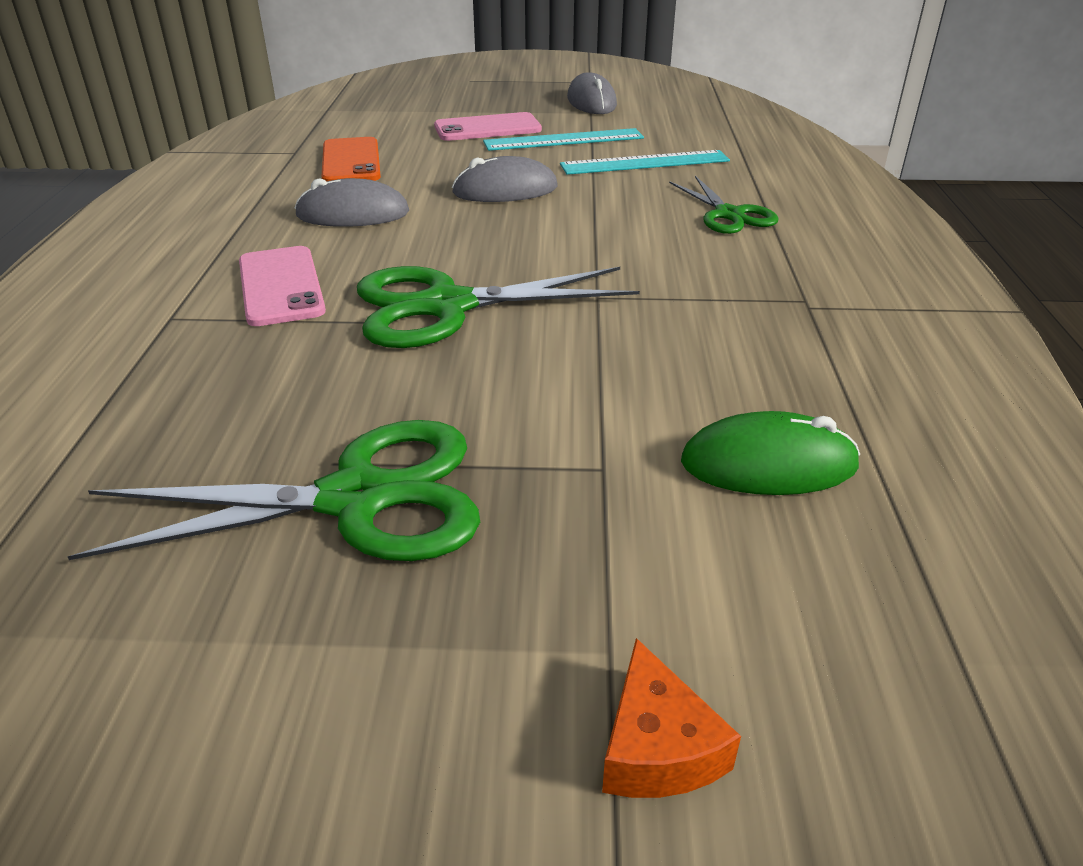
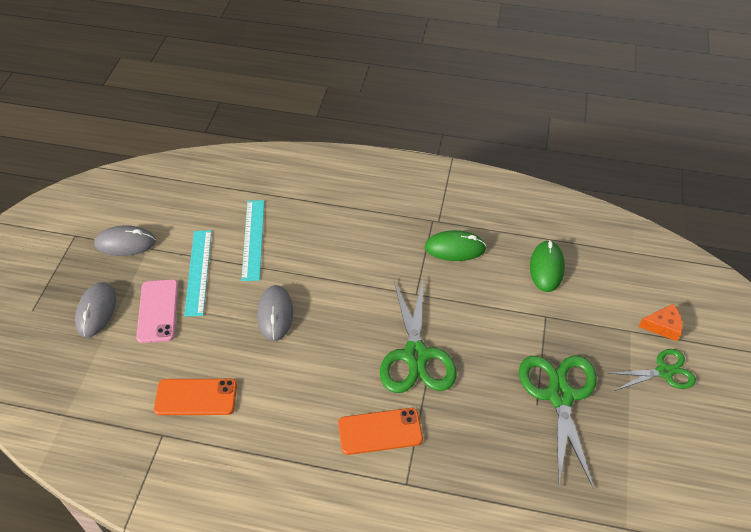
camera: 80 degrees left, 15 degrees up
(281, 286) = (380, 431): pink phone -> orange phone
(353, 214) = (289, 396): grey mouse -> grey mouse (96, 311)
(729, 214) = (337, 221): green scissors -> green scissors (664, 372)
(744, 330) = (455, 248): none -> green mouse

